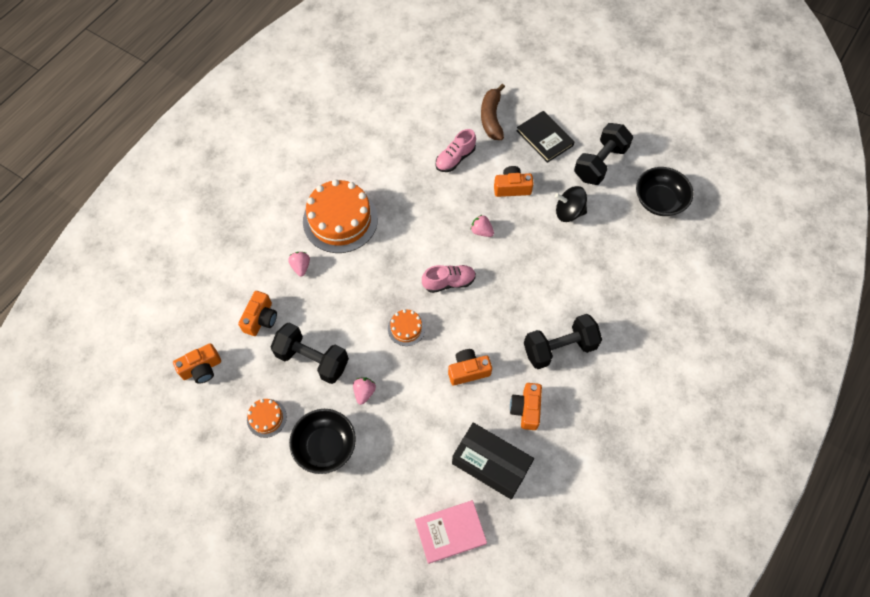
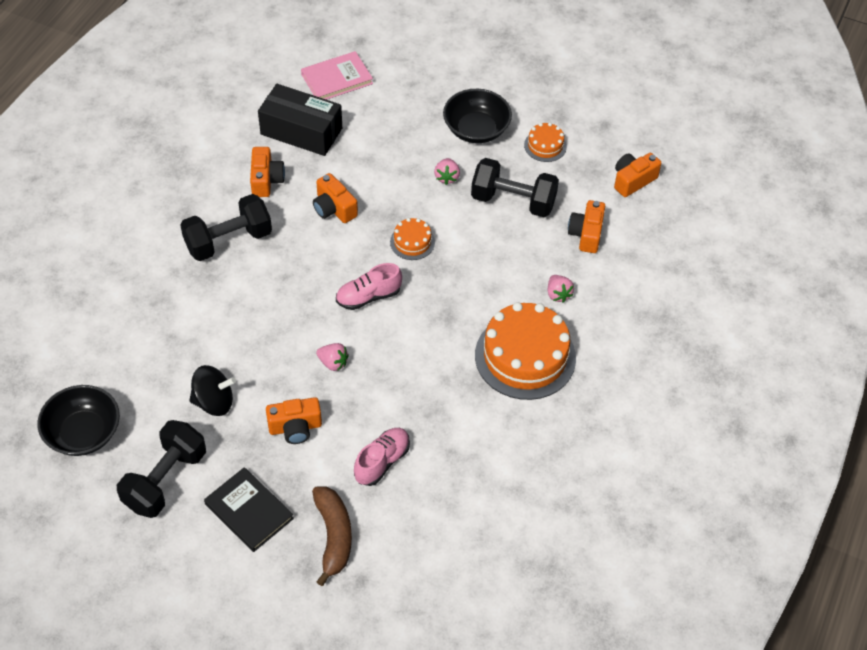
camera: 170 degrees right, 10 degrees down
(468, 370) = (334, 208): orange camera -> orange camera turned 75 degrees clockwise

